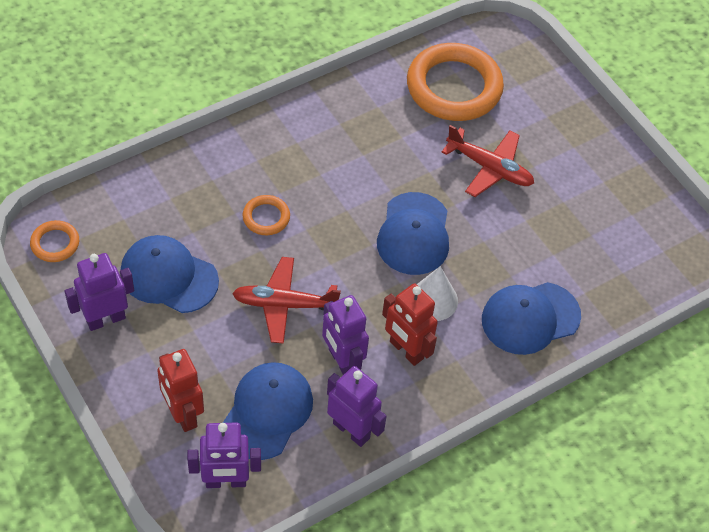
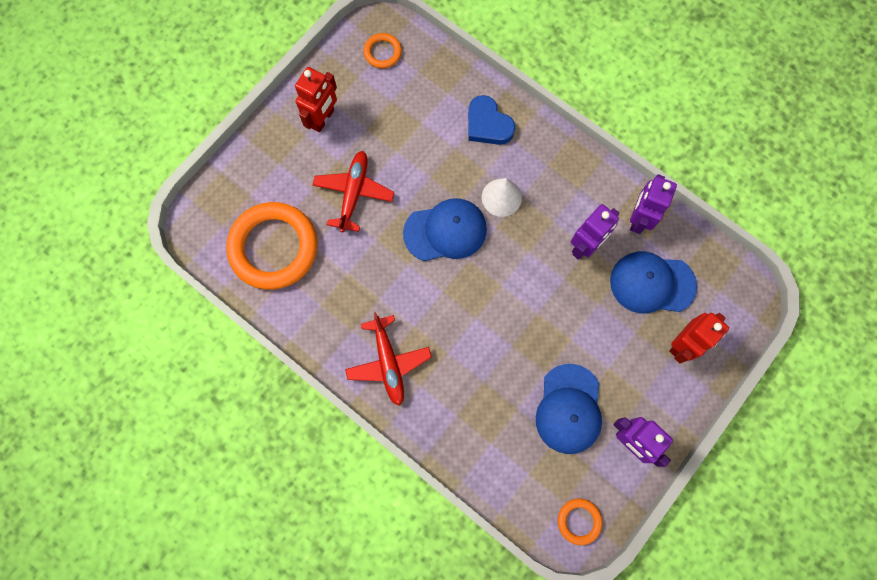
camera: 105 degrees left, 20 degrees up
(226, 481) = (720, 291): purple robot -> none
(266, 217) = (477, 354): orange ring -> orange ring (382, 52)
(284, 305) = (555, 307): red plane -> red plane (388, 363)
(406, 350) = (555, 203): red robot -> red robot (323, 119)
(530, 318) = (488, 124): blue cap -> blue heart

